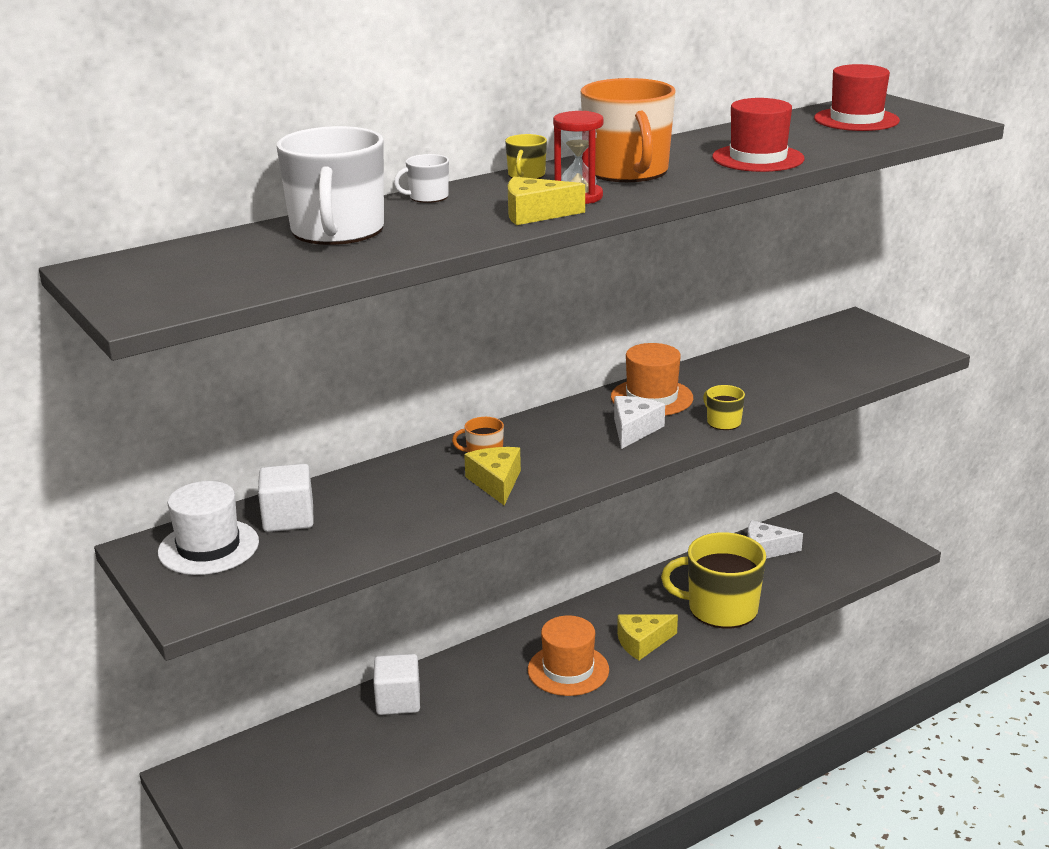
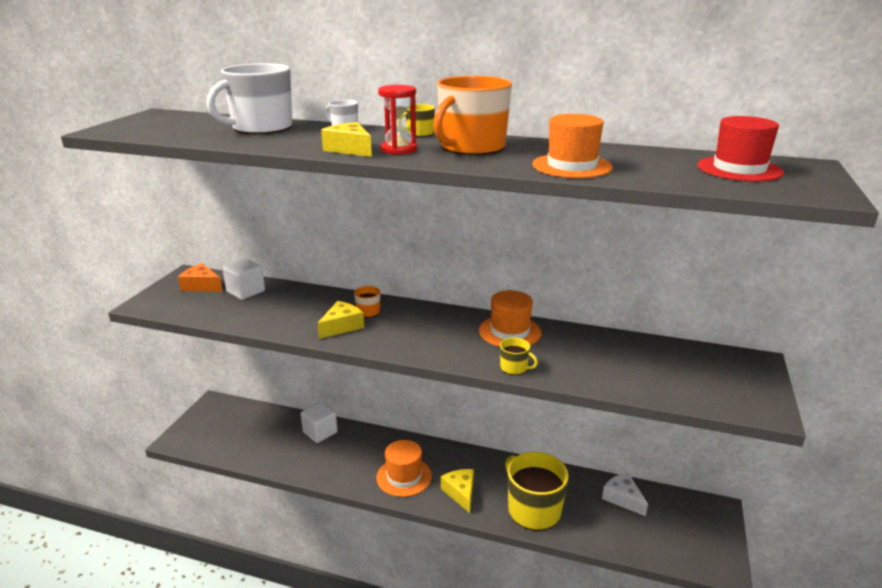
camera: 50 degrees right, 0 degrees up
(208, 547) = (201, 286): white hat -> orange cheese
(634, 430) = (459, 342): white cheese -> none
(642, 642) = (460, 493): yellow cheese -> yellow cheese turned 45 degrees clockwise
(723, 422) = (514, 368): yellow mug -> yellow mug turned 105 degrees clockwise
(758, 158) = (572, 166): red hat -> orange hat

